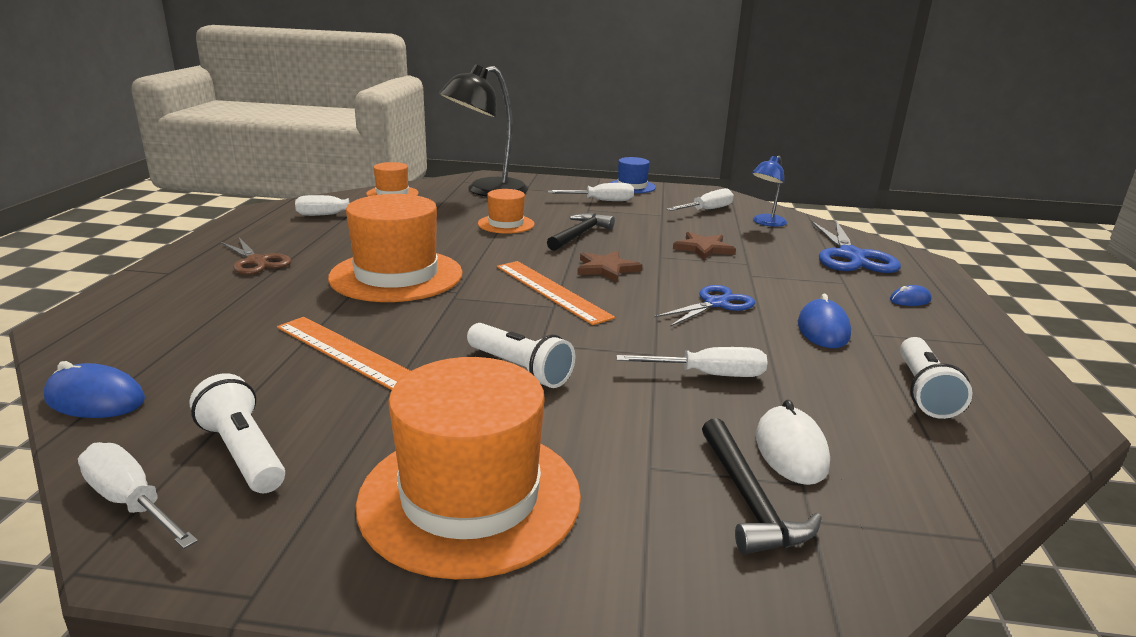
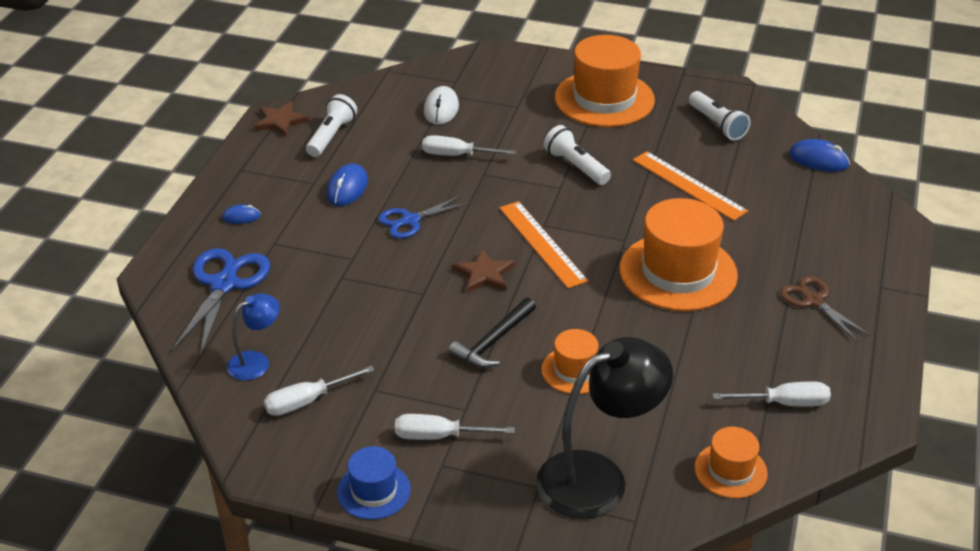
camera: 170 degrees left, 15 degrees up
(131, 502) = (753, 106): white screwdriver -> none
(703, 248) = (369, 306): brown star -> brown star (280, 121)
(748, 500) = (478, 90): black hammer -> none

